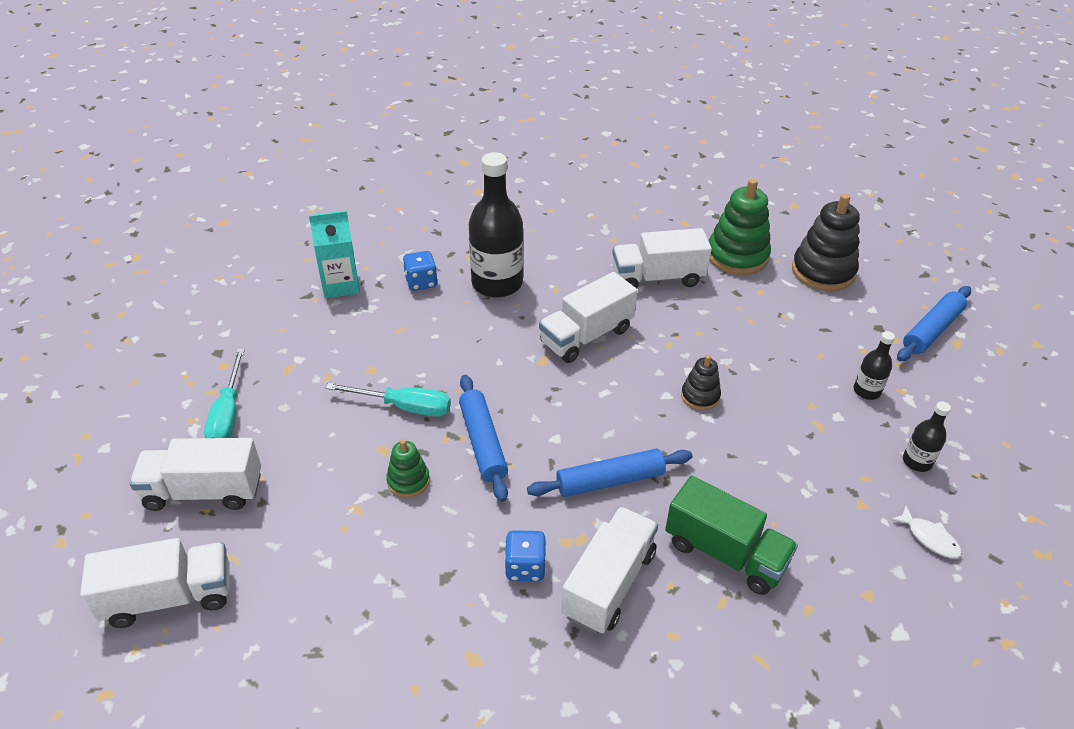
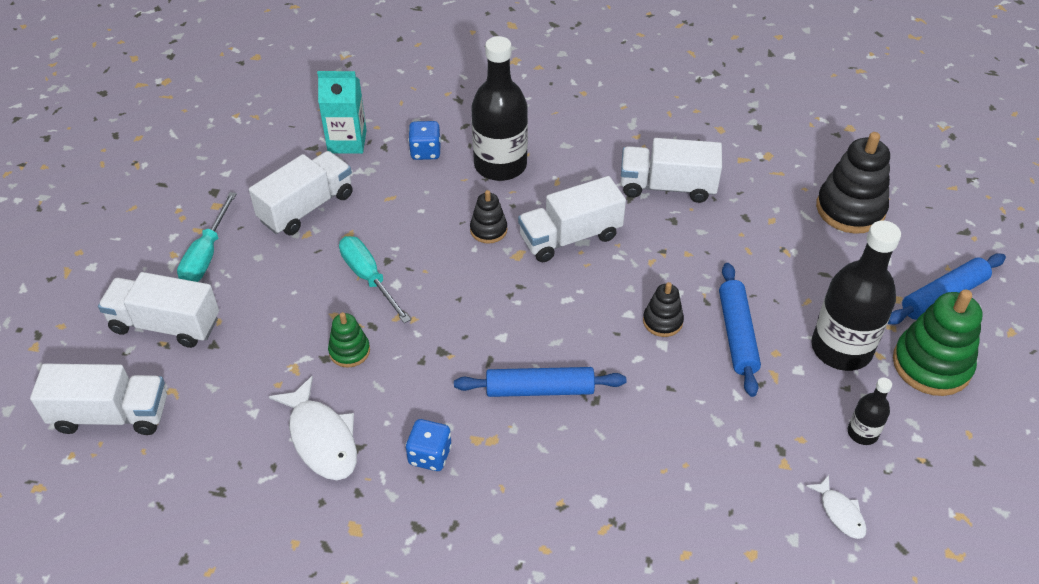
camera: 15 degrees right, 5 degrees up
(404, 407) = (369, 278): turquoise screwdriver -> turquoise screwdriver turned 150 degrees counterclockwise
(408, 574) = (321, 438): none -> white fish
(483, 443) = (431, 328): blue rolling pin -> blue rolling pin (737, 334)
(507, 342) = (488, 230): none -> black stacking toy
(609, 584) = (502, 488): white truck -> white truck (306, 207)
(725, 553) = (625, 483): green truck -> none
(737, 256) = (762, 176): green stacking toy -> green stacking toy (931, 365)
(866, 391) = (841, 349): black bottle -> black bottle, size x2.11

